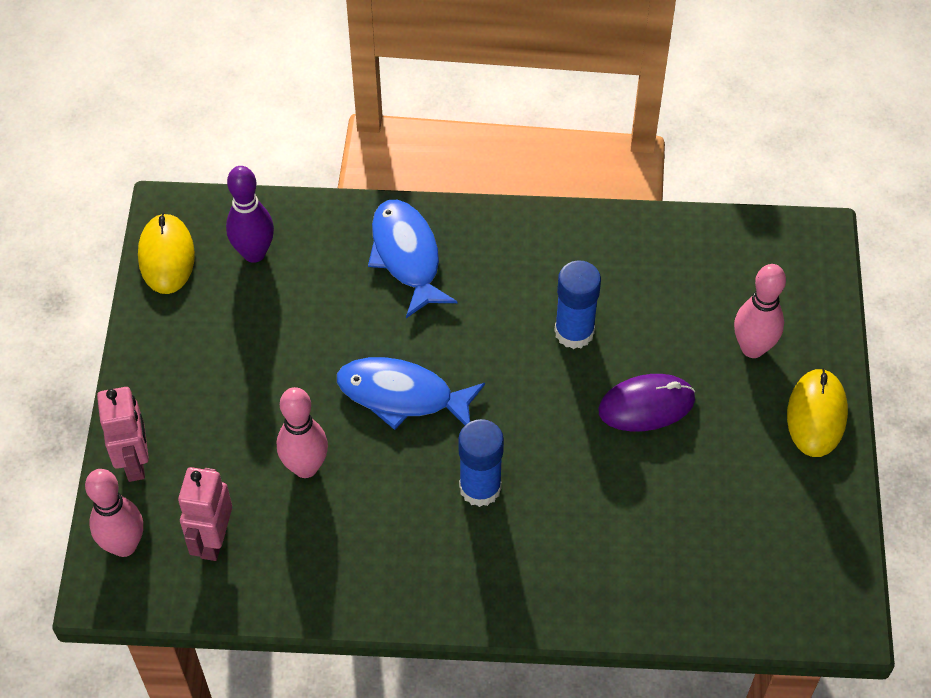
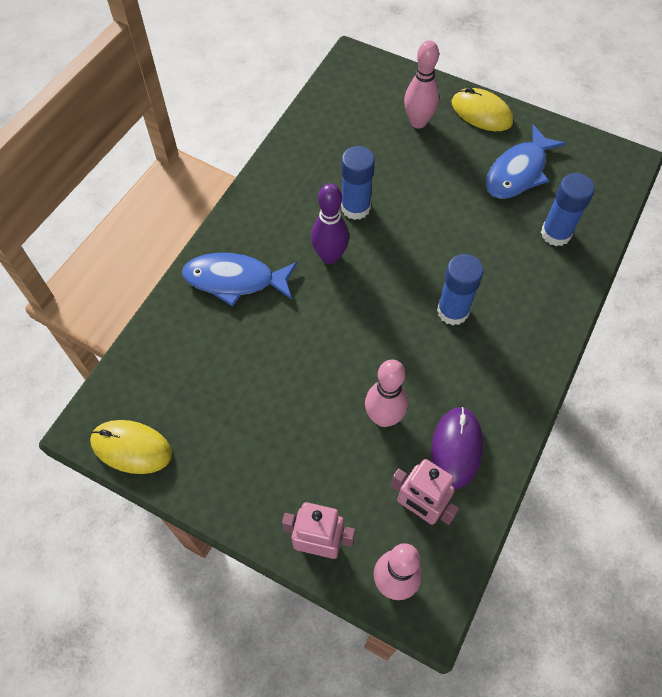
camera: 65 degrees left, 5 degrees up
(254, 253) = (169, 381): purple bowling pin -> purple bowling pin (330, 256)
(402, 395) = (353, 329): blue fish -> blue fish (518, 172)
(646, 405) = (433, 192): purple mouse -> purple mouse (456, 448)
(662, 566) = (555, 233): none -> blue glue stick

